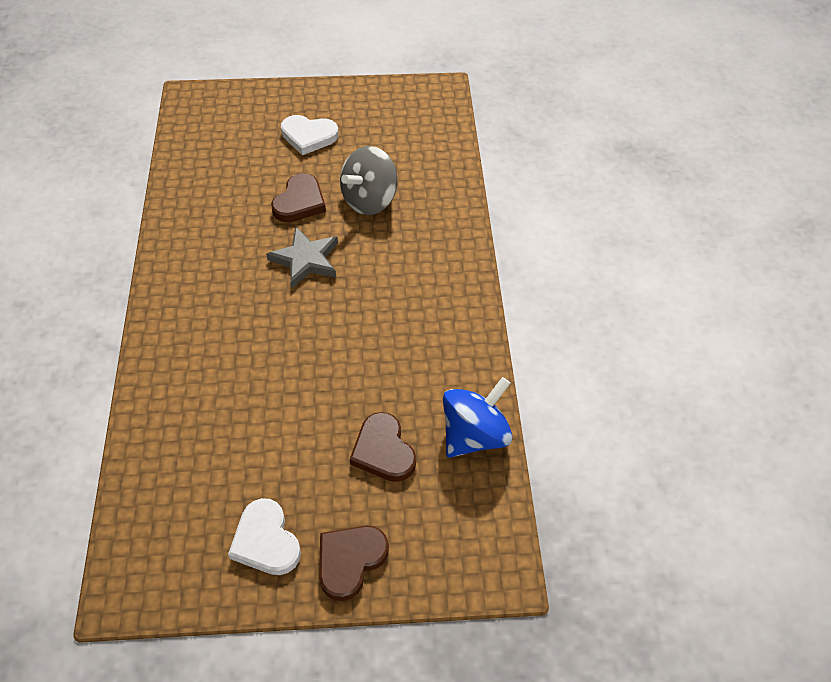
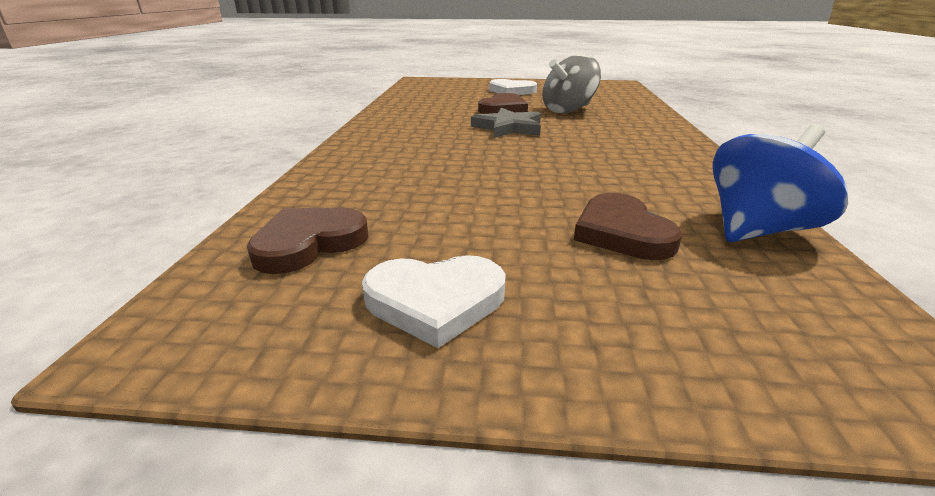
camera: 10 degrees right, 25 degrees down
(266, 541) = (435, 301): white heart -> white heart turned 75 degrees counterclockwise
(350, 561) = (592, 341): brown heart -> brown heart (309, 243)

